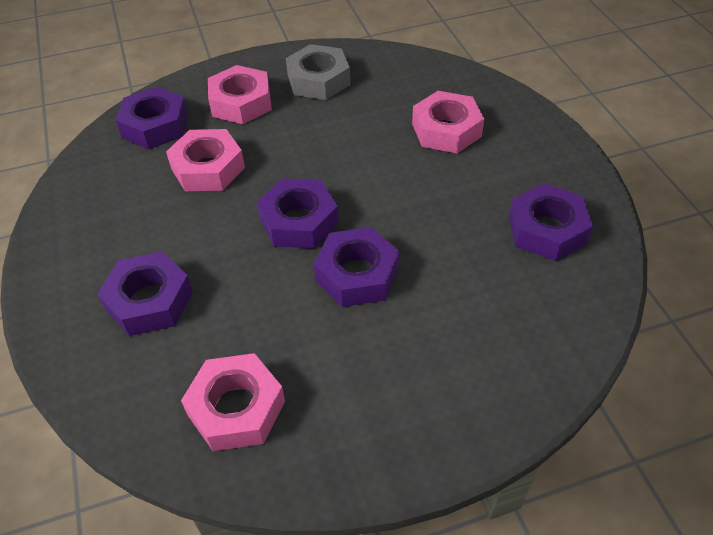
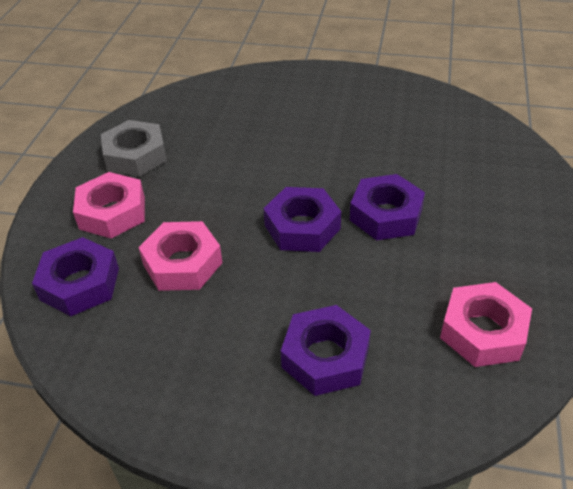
camera: 60 degrees left, 5 degrees down
(446, 130) = (269, 114): pink nut -> none
(547, 229) = (408, 112): purple nut -> none

